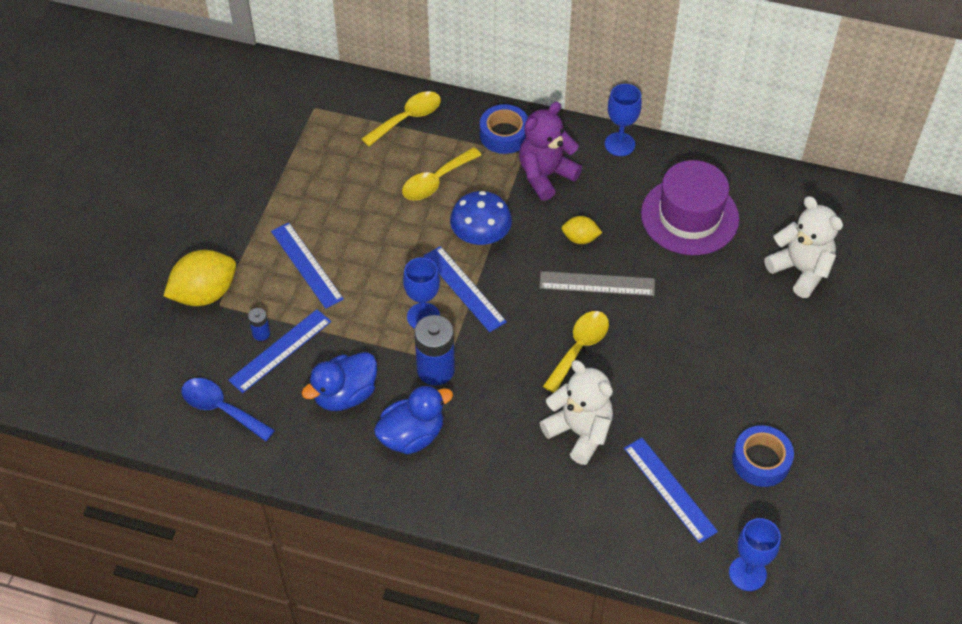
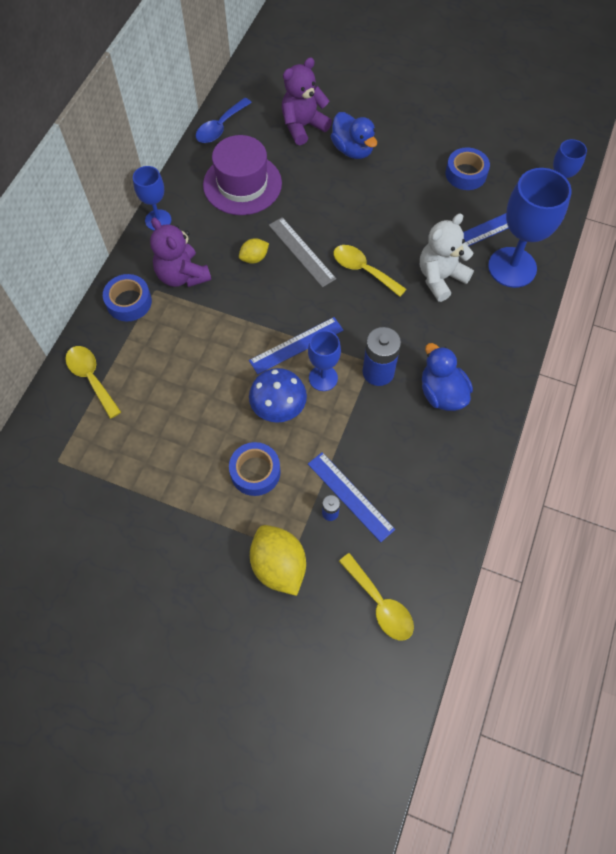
camera: 85 degrees left, 10 degrees up
(221, 409) = (411, 548): blue spoon -> blue spoon (220, 127)
(306, 265) = (255, 472): blue ruler -> blue tape
(345, 395) = (400, 443): blue duck -> blue duck (353, 150)
(436, 181) = (173, 359): yellow spoon -> yellow spoon (380, 603)
(481, 236) = (241, 329): blue mushroom -> blue mushroom (278, 406)
(580, 238) = (254, 258): yellow lemon -> yellow lemon turned 45 degrees clockwise
(597, 283) = (301, 252): grey ruler -> grey ruler turned 45 degrees counterclockwise
(609, 515) = (512, 267): none -> blue goblet
(800, 270) = (303, 126): white teddy bear -> purple teddy bear

